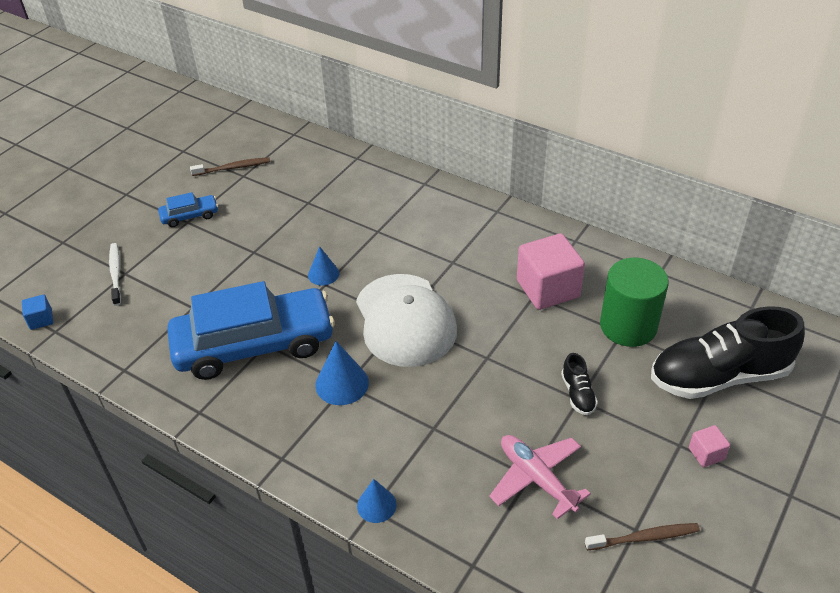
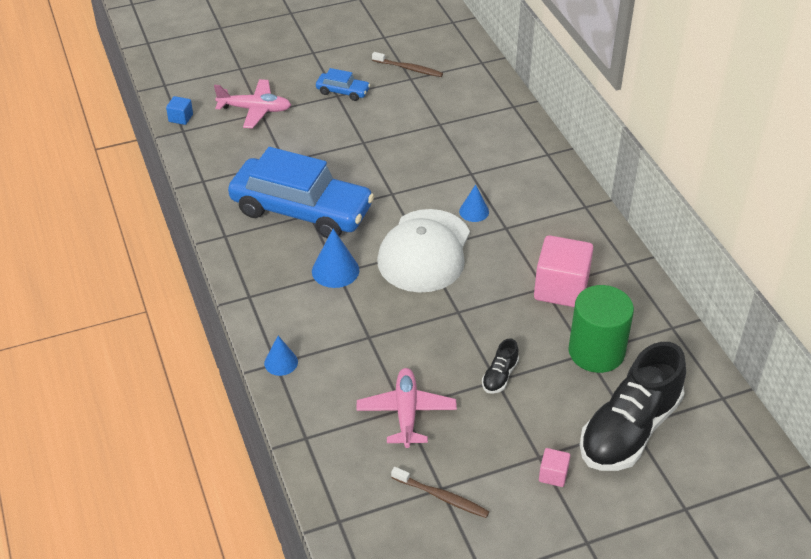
camera: 35 degrees right, 0 degrees up
(116, 273) = (255, 109): white toothbrush -> pink plane
(323, 274) = (398, 185): blue cone -> blue cone (474, 211)
(718, 376) = (629, 430): black shoe -> black shoe turned 75 degrees counterclockwise

